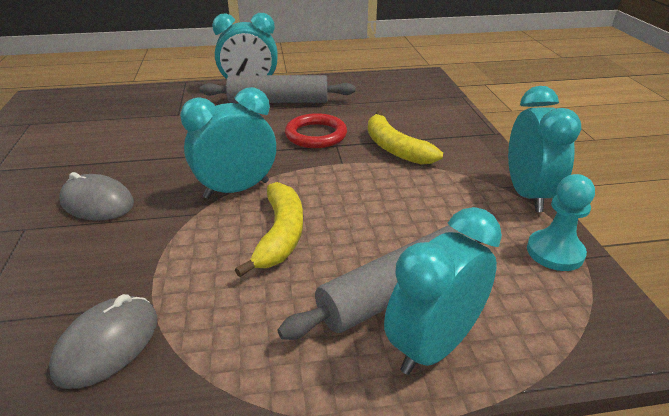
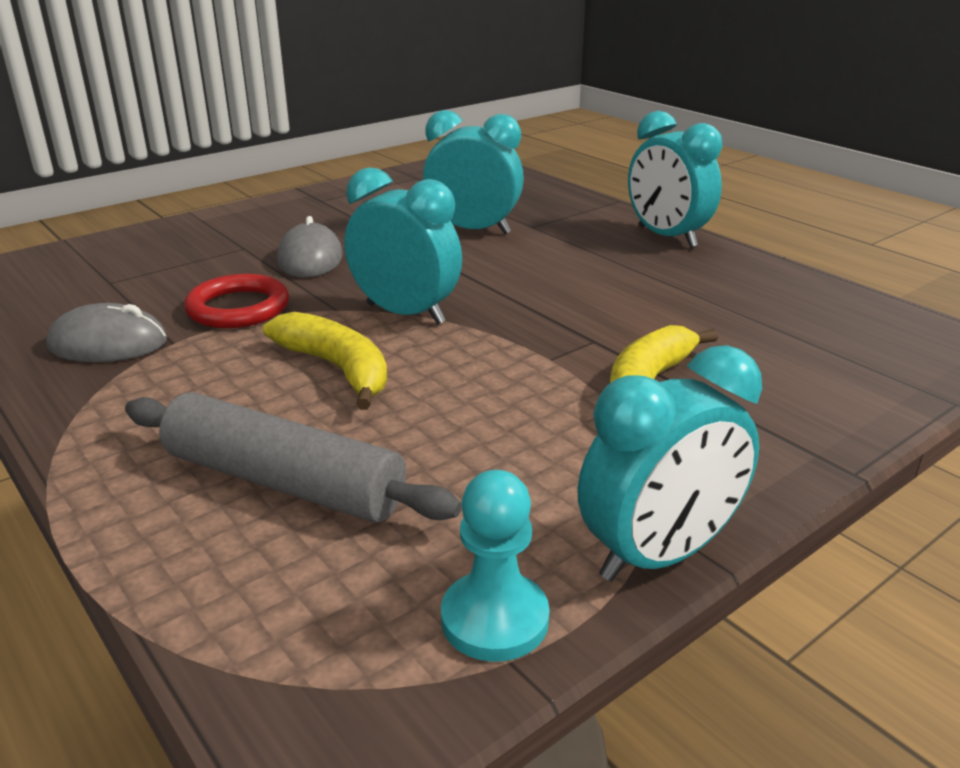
camera: 60 degrees right, 5 degrees down
(278, 101) = (658, 266): grey rolling pin -> none
(280, 235) = (337, 369): yellow banana -> yellow banana turned 105 degrees counterclockwise
(316, 135) = (601, 318): red ring -> red ring (238, 308)
(433, 346) = (191, 536): turquoise clock -> turquoise clock (473, 230)

